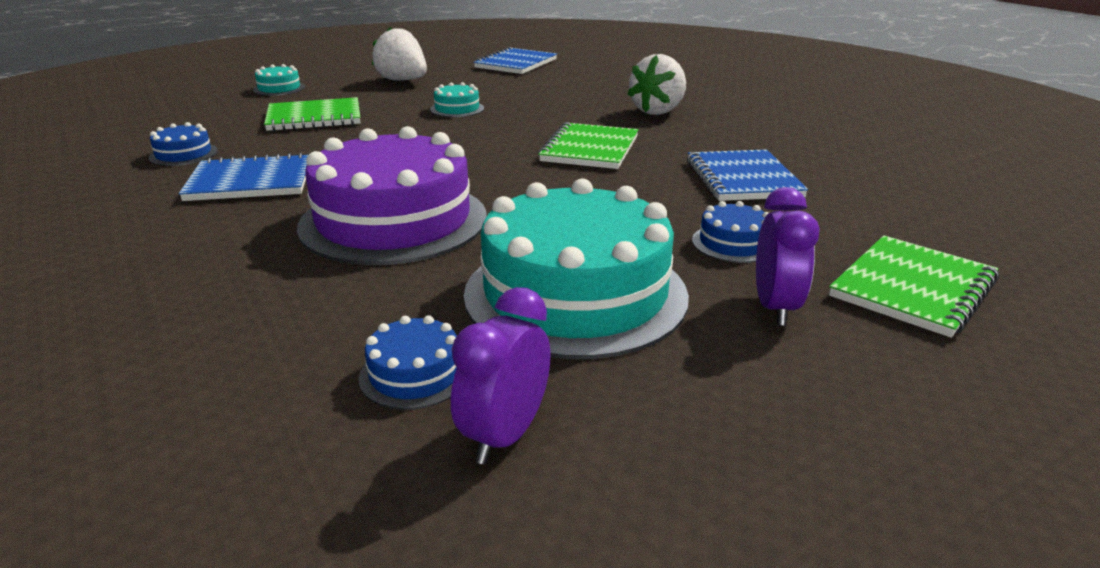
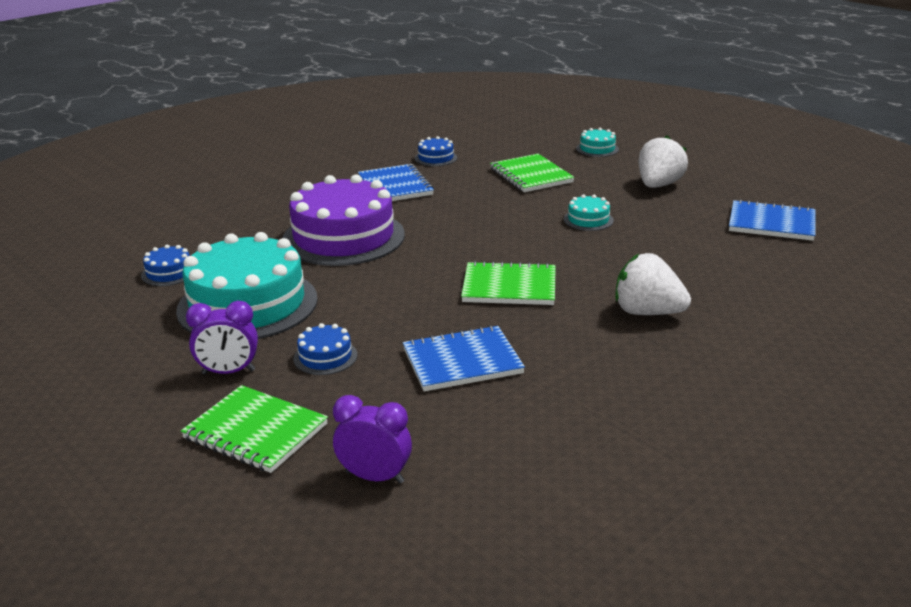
camera: 80 degrees right, 0 degrees up
(505, 435) = (117, 300): purple clock -> purple clock (375, 477)

